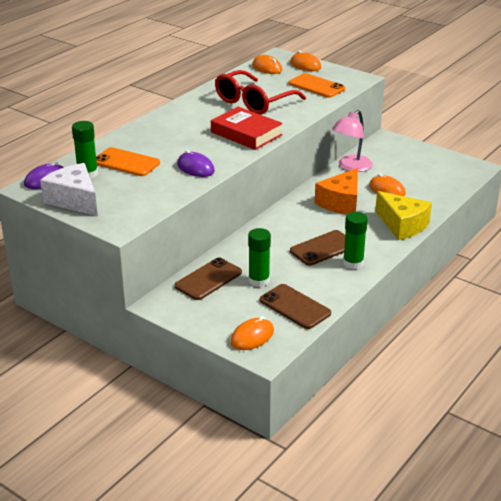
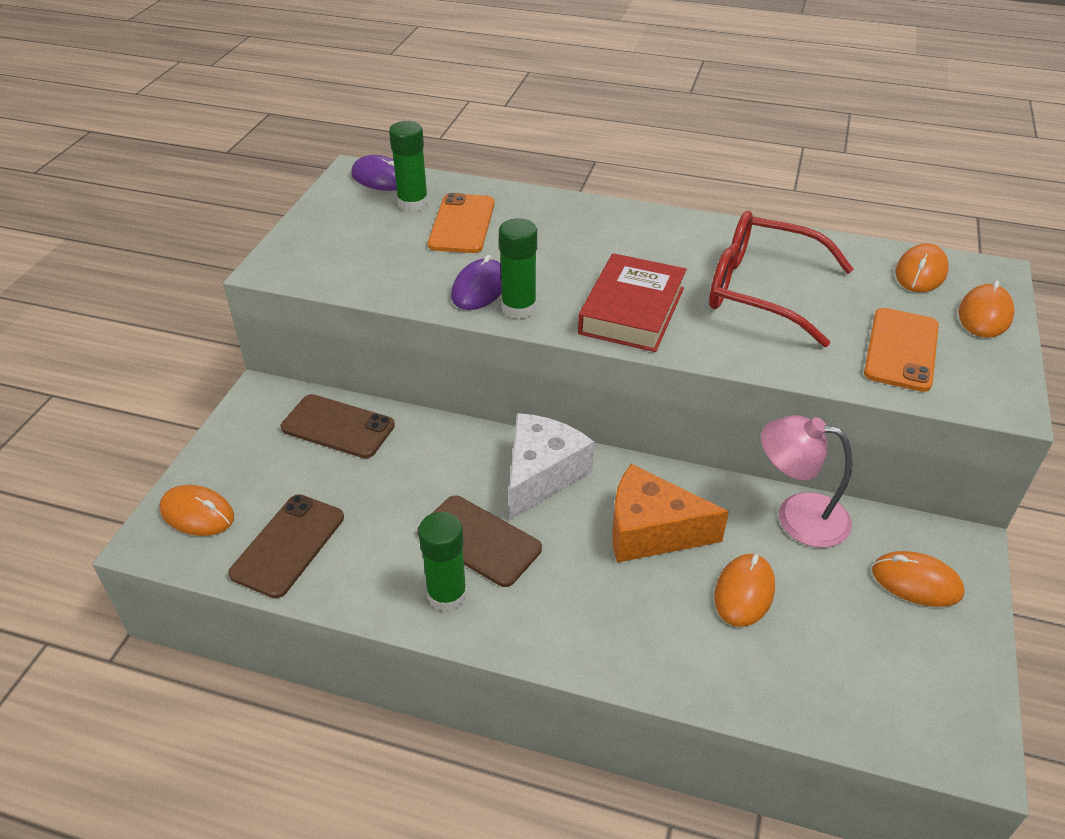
camera: 70 degrees right, 10 degrees up
(74, 200) = (334, 213): white cheese -> white cheese (541, 475)
(259, 281) = (351, 483): green glue stick -> green glue stick (518, 308)
(399, 153) = (916, 582): none -> orange mouse
(402, 225) = (618, 646): yellow cheese -> none

